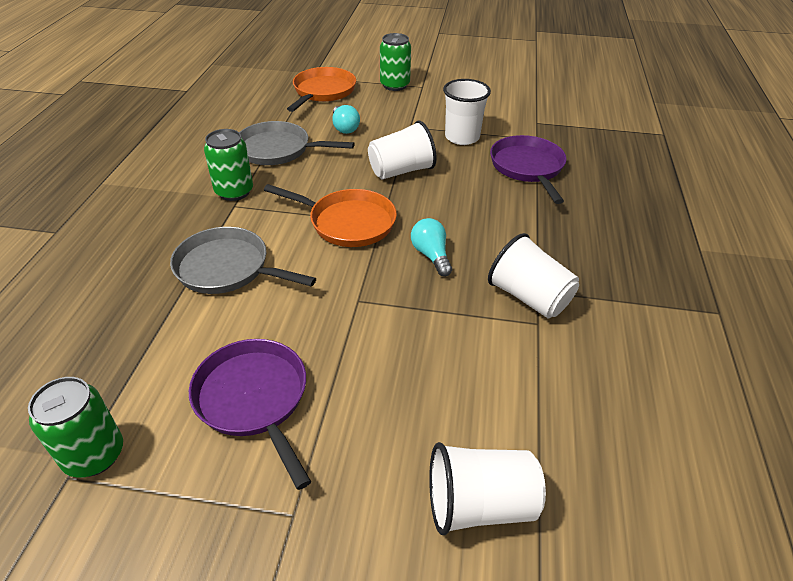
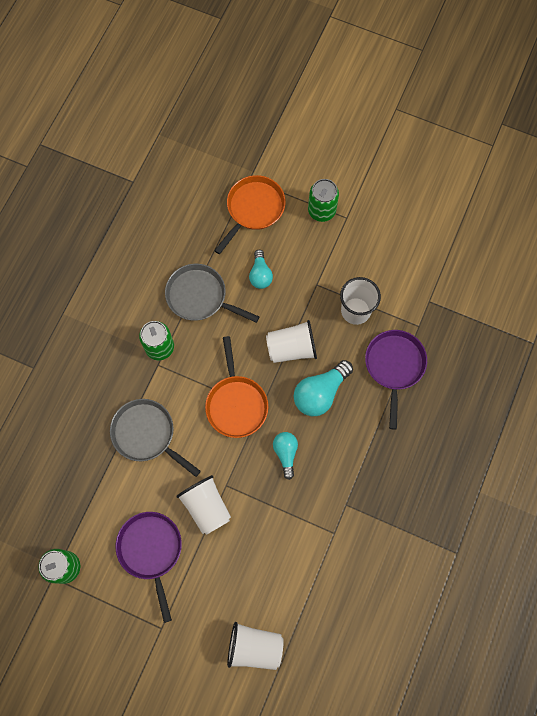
camera: 15 degrees right, 30 degrees up
(347, 222) = (236, 404): orange pan -> orange pan turned 45 degrees clockwise
(451, 199) = (320, 393): none -> turquoise light bulb
(529, 297) = (337, 509): white cup -> white cup (206, 507)

